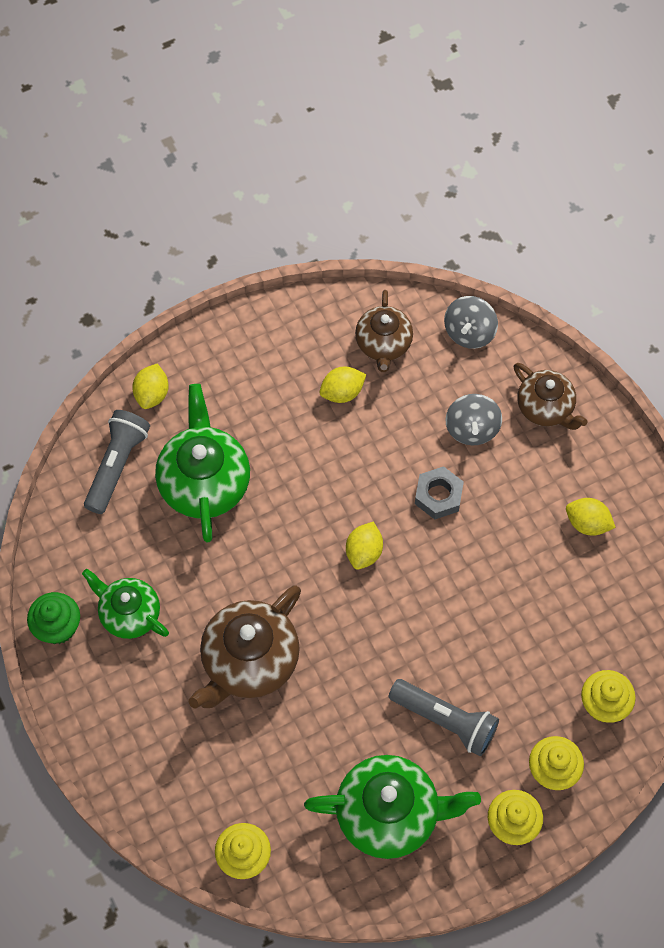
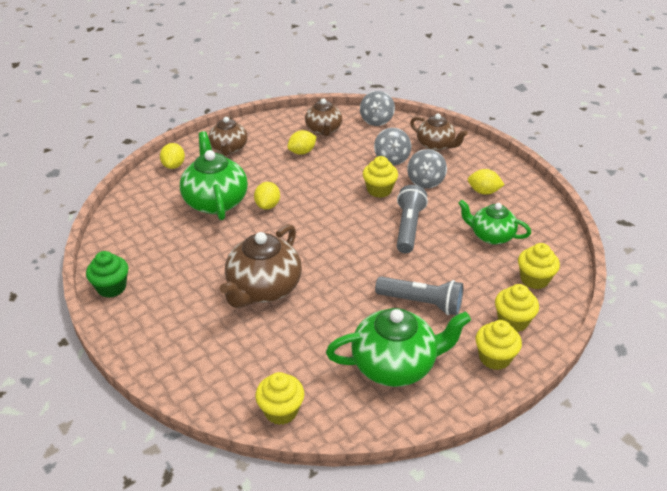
camera: 10 degrees left, 25 degrees down
(117, 466) = (152, 200): grey flashlight -> grey flashlight (408, 228)
(129, 614) = (167, 274): green teapot -> green teapot (491, 236)
(235, 367) = (229, 149): none -> brown teapot
(364, 552) = (335, 222): yellow lemon -> yellow lemon (267, 205)
(438, 496) = (379, 190): grey nut -> yellow cupcake
(509, 487) = (425, 181): none -> grey spinning top

